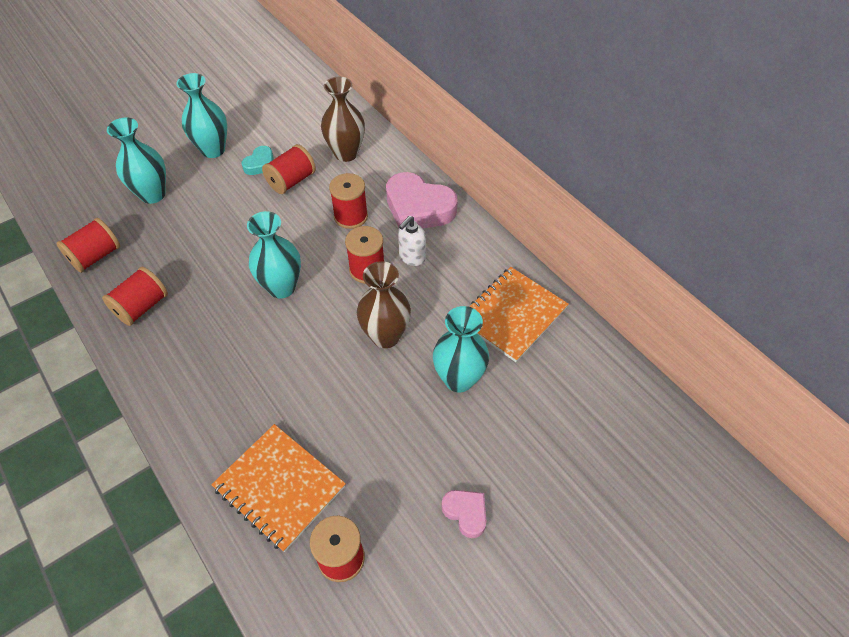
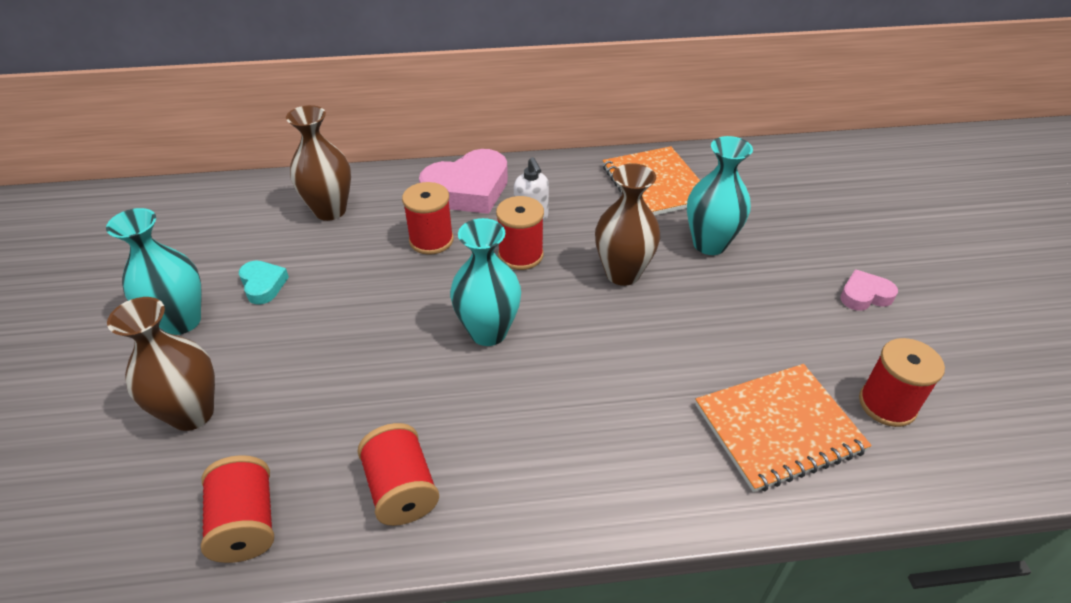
camera: 60 degrees left, 10 degrees down
(153, 194) = (192, 413): turquoise vase -> brown vase
(291, 181) = (324, 267): red spool -> none

